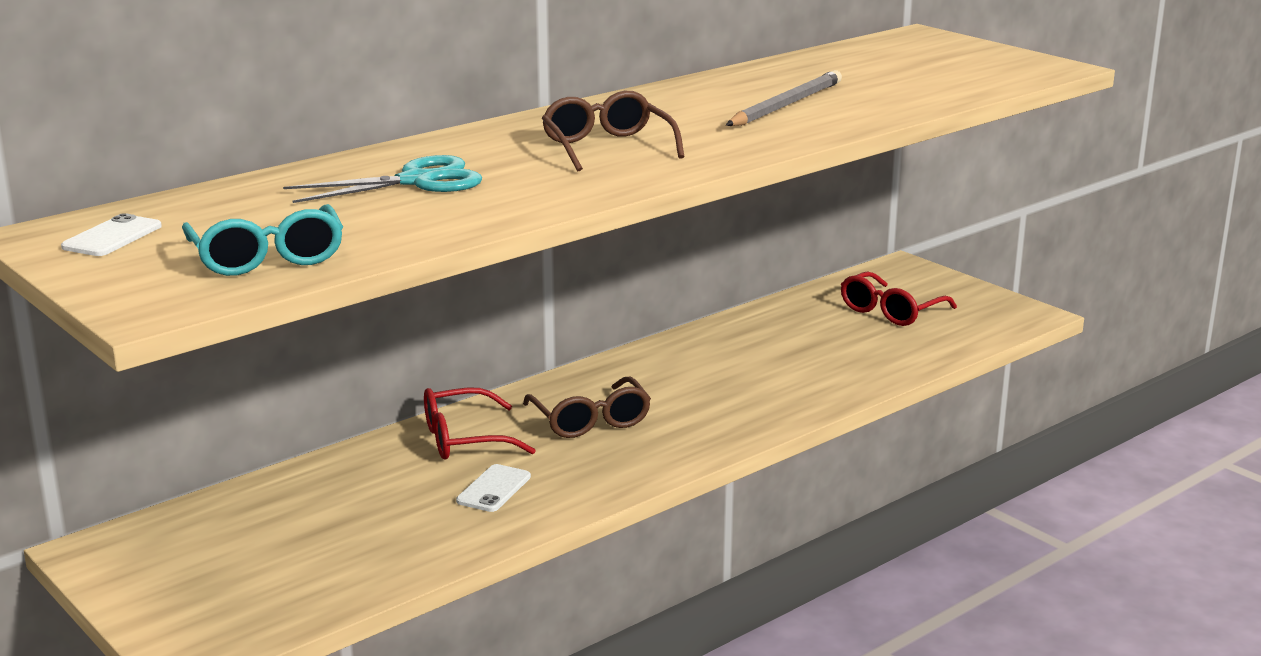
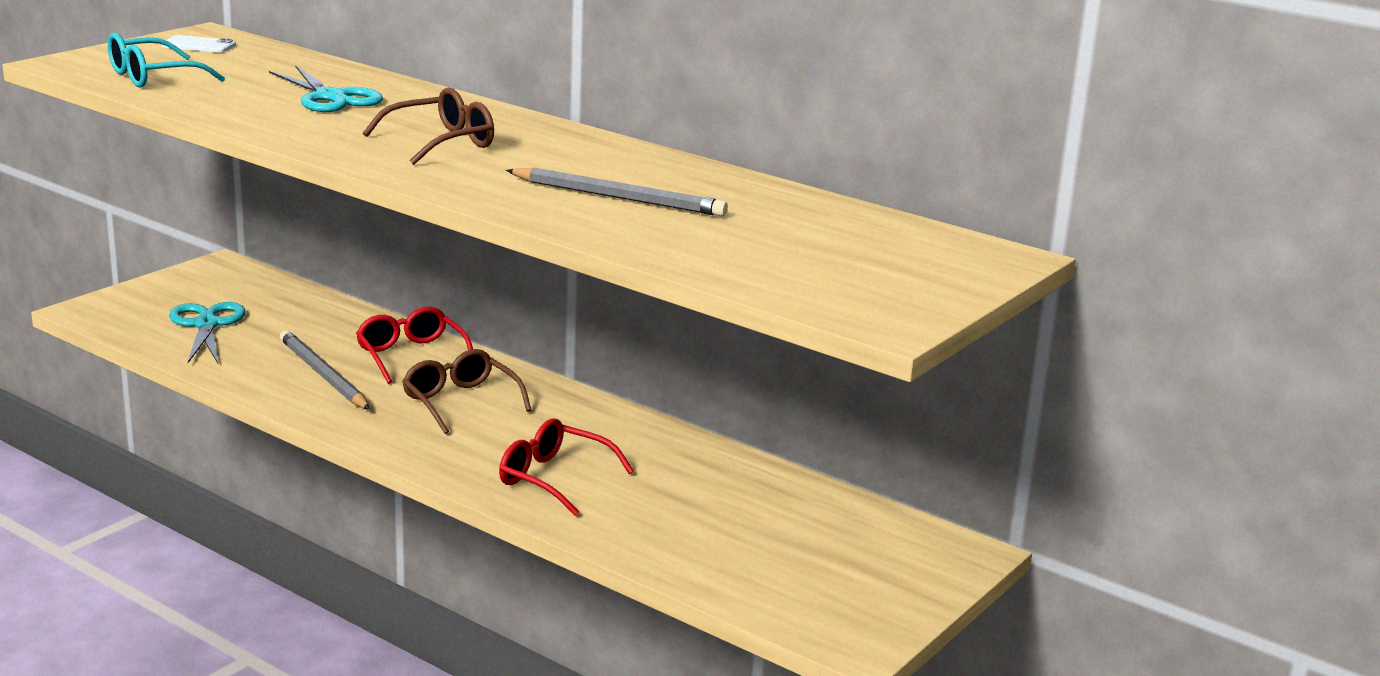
camera: 75 degrees right, 0 degrees up
(305, 560) = (206, 325): none -> turquoise scissors
(494, 489) = (323, 375): white phone -> grey pencil
(590, 421) = (460, 402): brown glasses -> brown glasses turned 90 degrees clockwise
(890, 311) = (808, 545): red glasses -> red glasses (553, 478)

